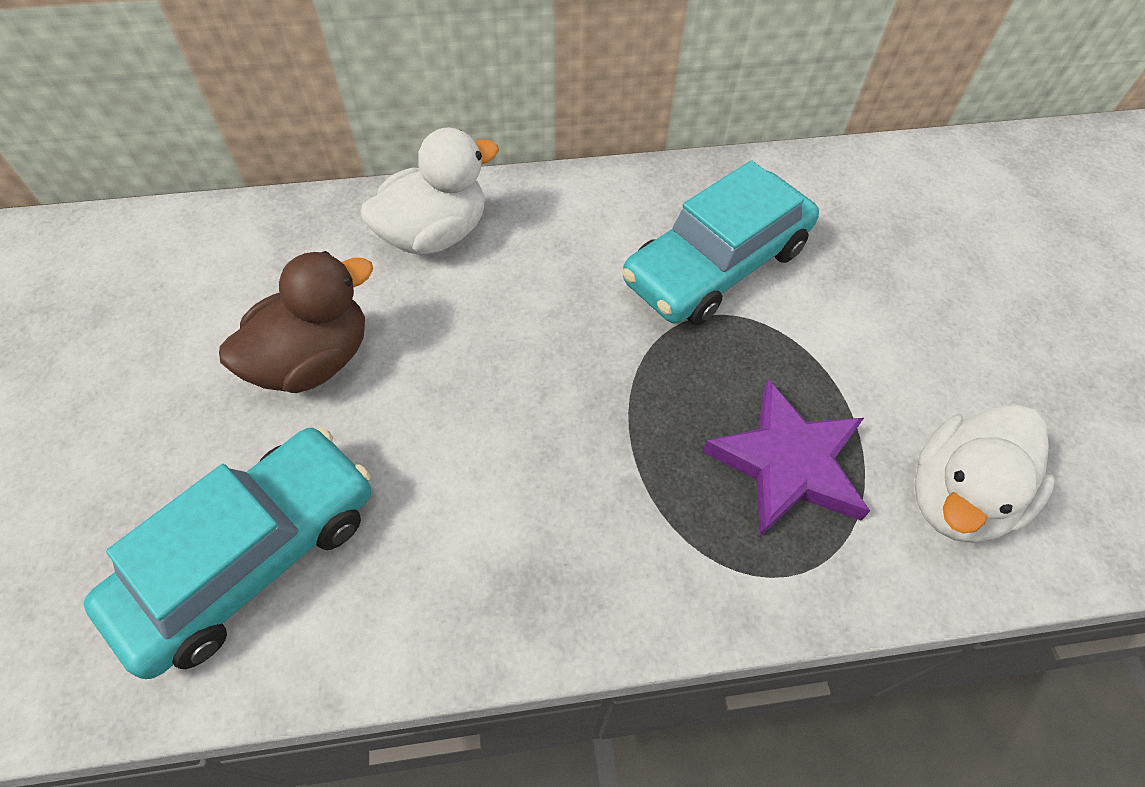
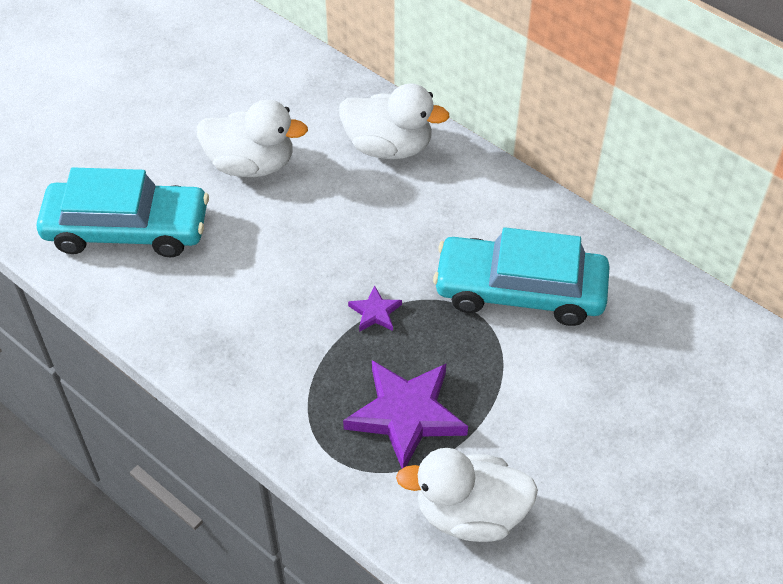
camera: 50 degrees right, 5 degrees down
(314, 360) = (251, 164): brown duck -> white duck
(631, 395) = (375, 312): none -> purple star

